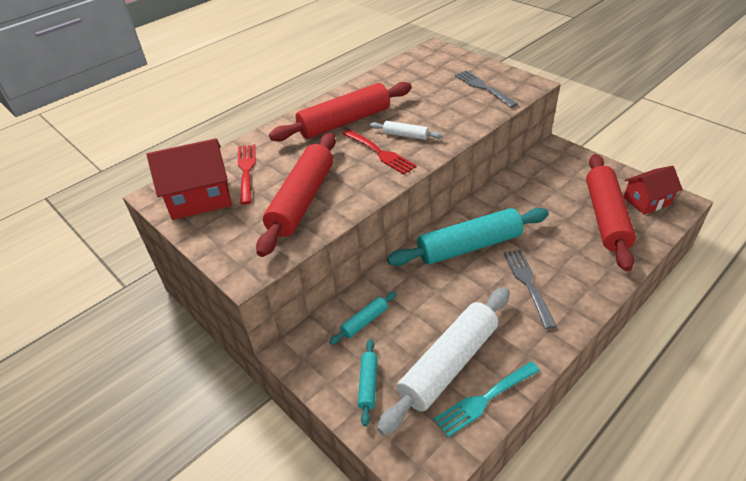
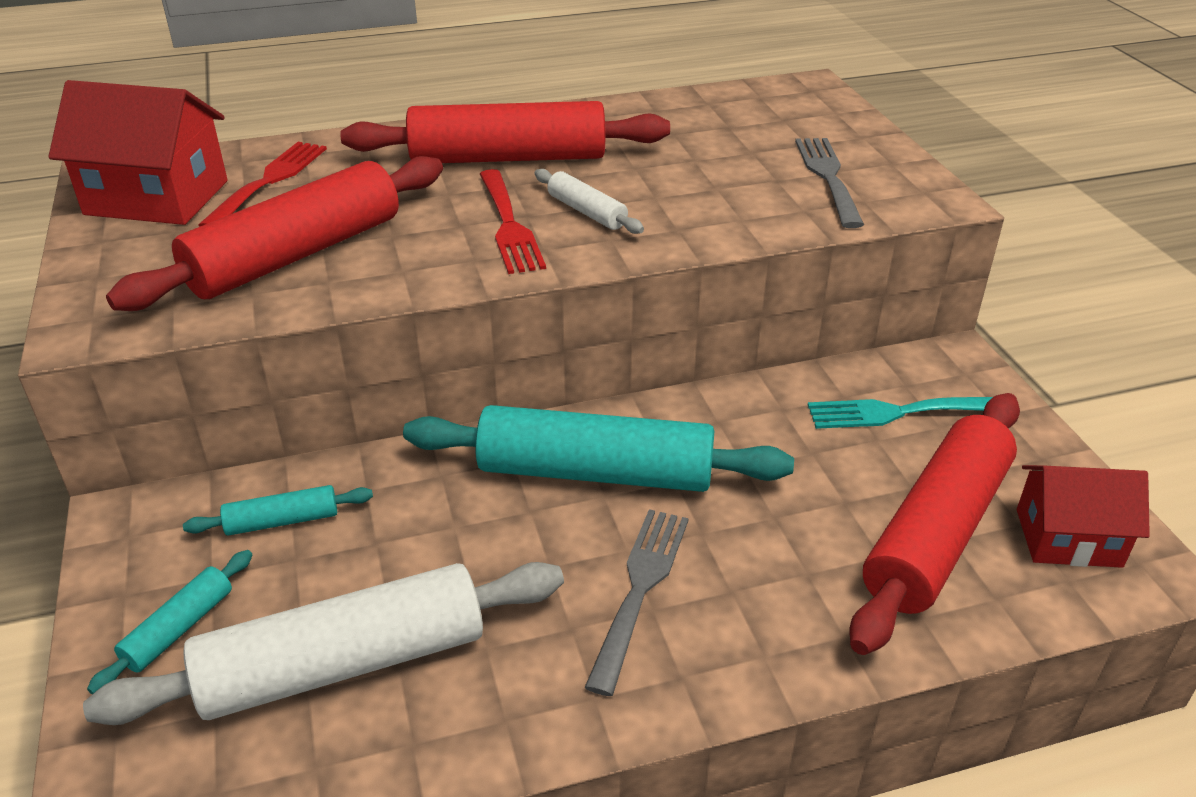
camera: 25 degrees right, 5 degrees down
(484, 400) = (339, 762): turquoise fork -> turquoise fork (899, 412)

